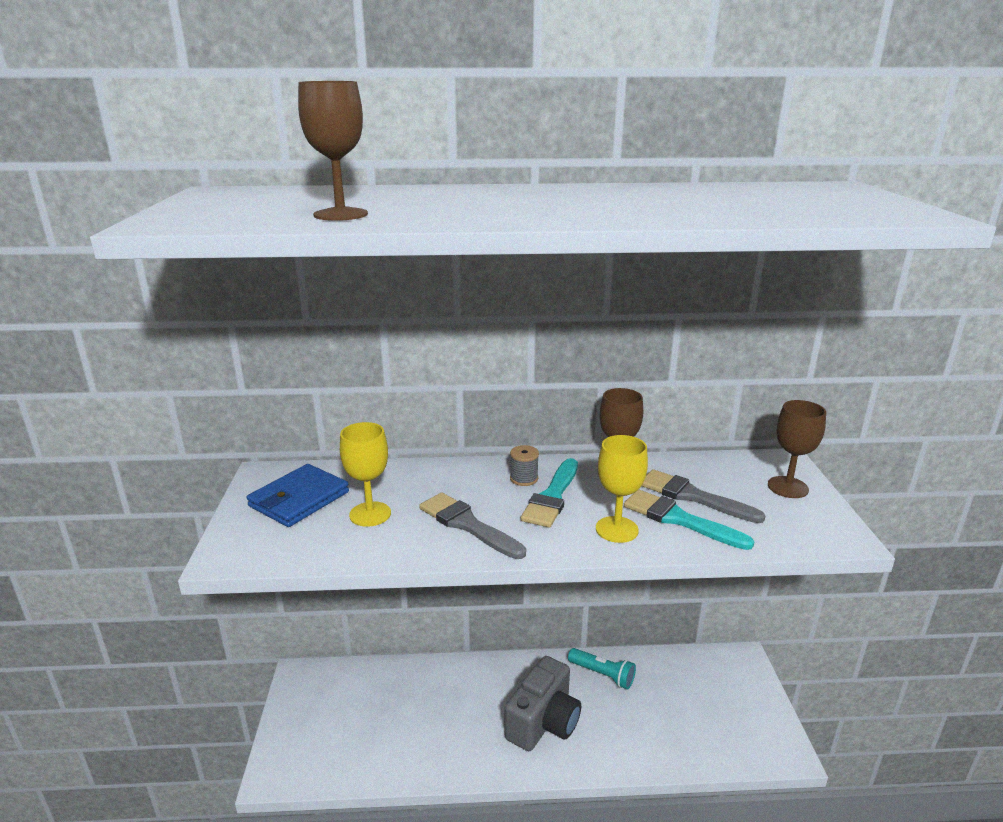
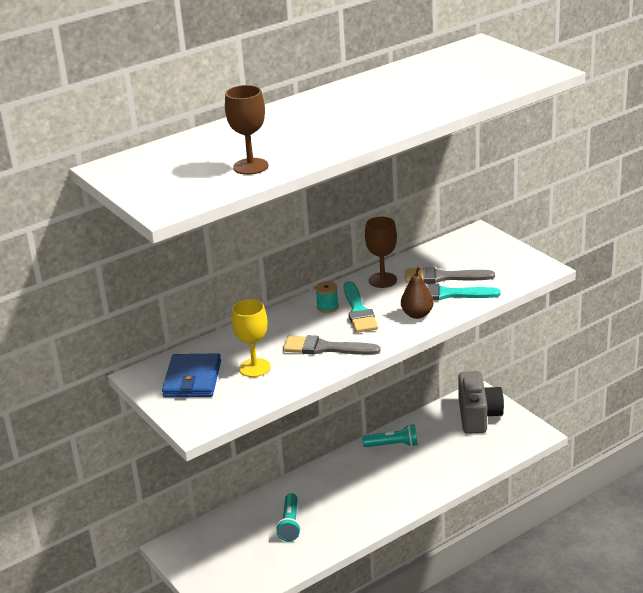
camera: 30 degrees left, 5 degrees up
(423, 714) = (290, 524): none -> turquoise flashlight
(524, 478) = (327, 307): grey spool -> turquoise spool
(543, 722) = (377, 489): grey camera -> grey camera (478, 416)
(616, 529) = (417, 314): yellow goblet -> brown pear
(787, 487) = (492, 250): brown goblet -> none

